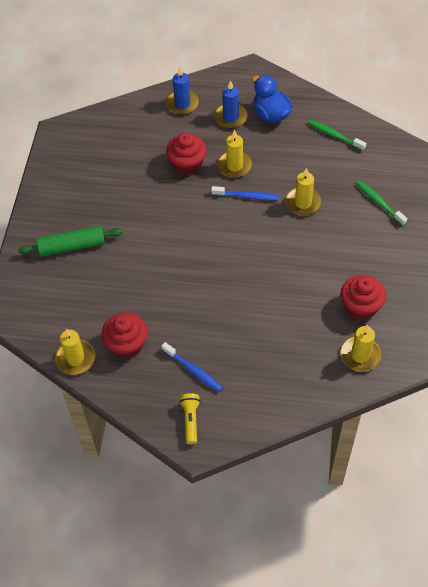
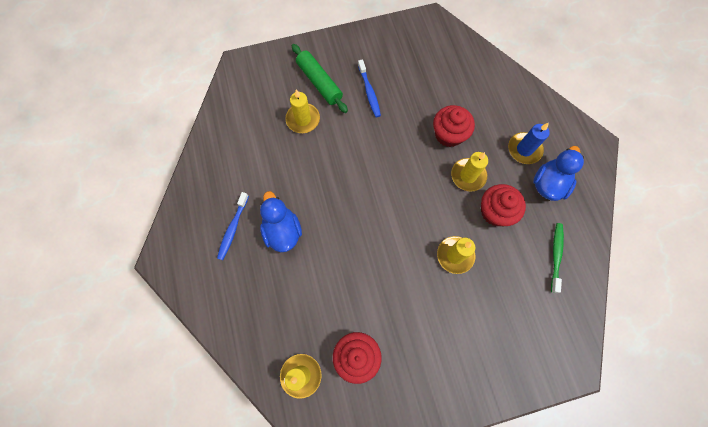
camera: 65 degrees right, 15 degrees up
(76, 358) = (213, 132): yellow candle -> yellow candle (303, 119)
(126, 344) = (240, 165): red cupcake -> red cupcake (495, 211)
(182, 104) = (516, 102): blue candle -> none
(190, 420) = (184, 246): yellow flashlight -> none
(217, 328) = (282, 231): none -> blue duck
(247, 196) = (437, 200): blue toothbrush -> blue toothbrush (369, 92)
(379, 202) = (492, 332): green toothbrush -> none

